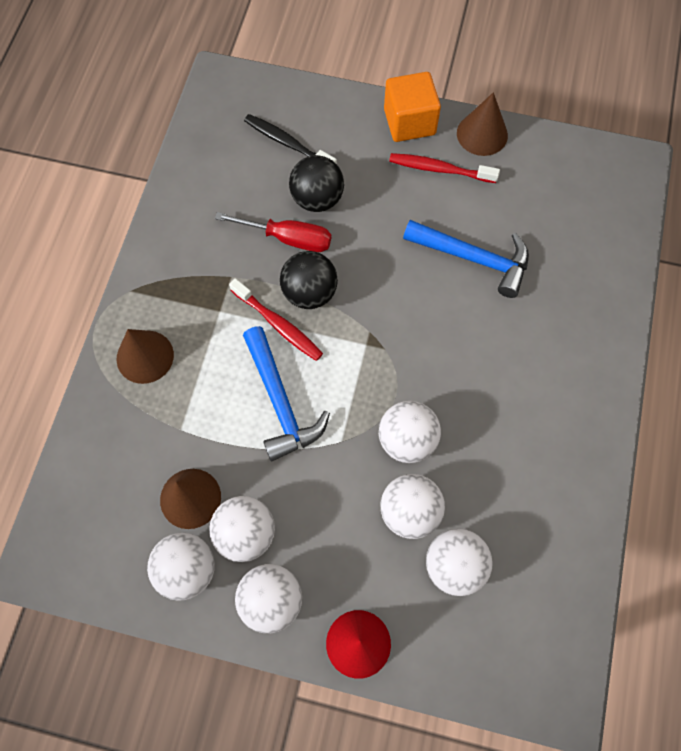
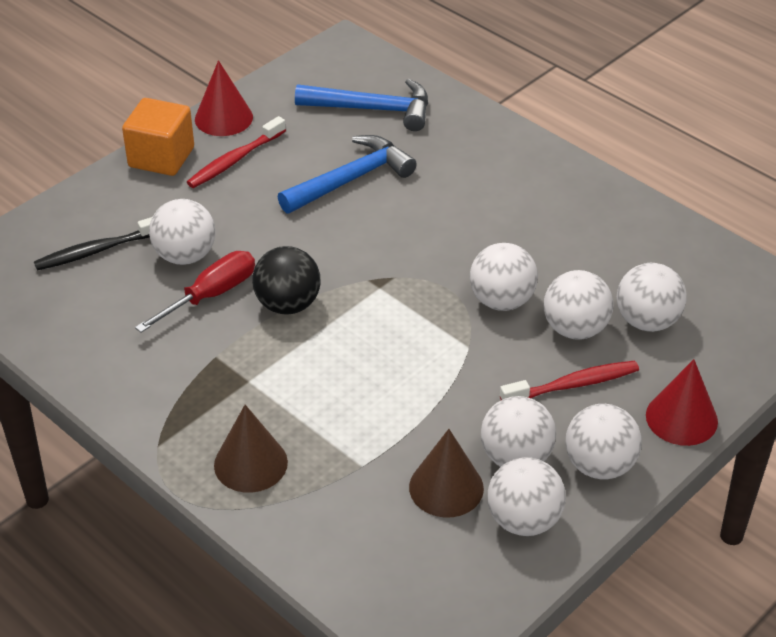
camera: 60 degrees left, 25 degrees down
(278, 324) = (304, 342): red toothbrush -> red toothbrush (573, 385)
(280, 401) = (391, 374): blue hammer -> blue hammer (372, 109)
(317, 199) = (185, 256): black ball -> white ball
(482, 134) = (223, 118): brown cone -> red cone

